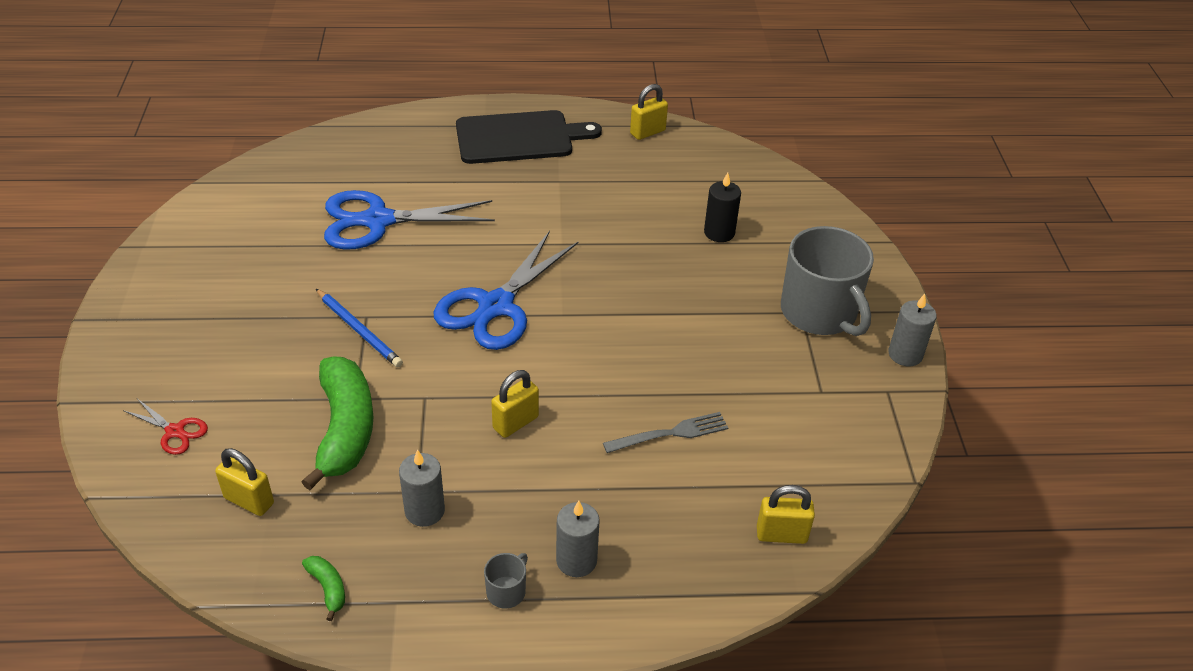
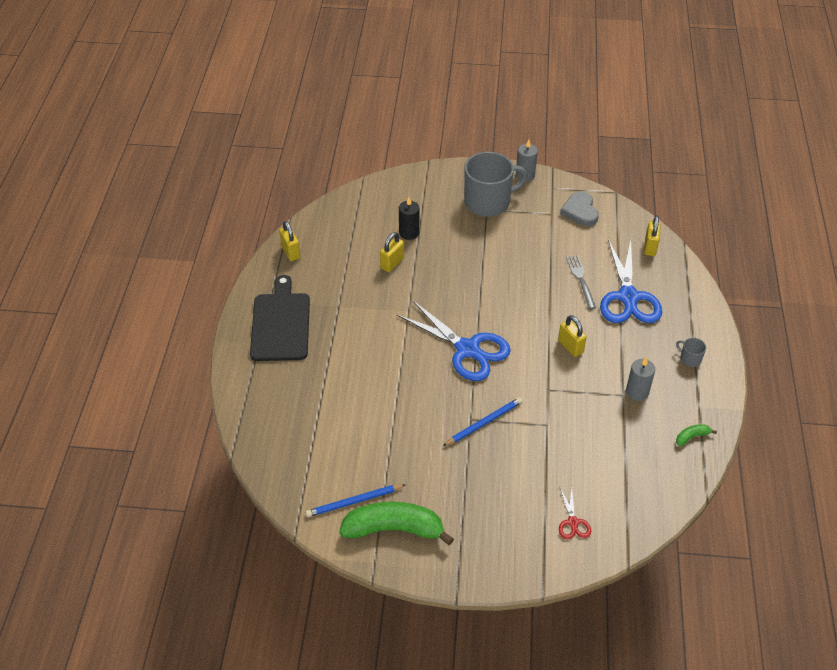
camera: 80 degrees left, 5 degrees up
(175, 431) = (573, 522): red scissors -> red scissors turned 135 degrees clockwise
(236, 222) = (354, 502): none -> blue pencil
(249, 501) = (630, 477): yellow padlock -> yellow padlock (392, 263)
(345, 429) = (573, 430): green banana -> green banana (394, 529)
(377, 221) = (367, 412): blue scissors -> blue scissors (628, 297)
(576, 560) = (669, 328): grey candle -> none
(842, 430) = (580, 211): none -> grey heart

